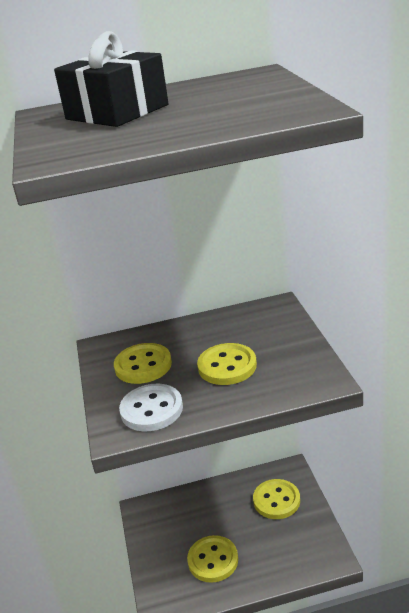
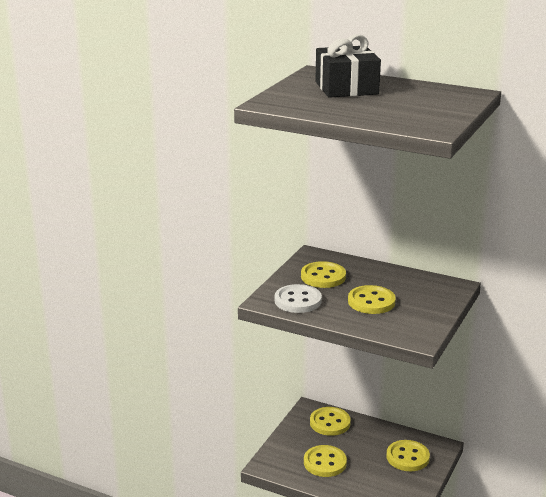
camera: 35 degrees right, 5 degrees down
(174, 512) = (330, 423): none -> yellow button

